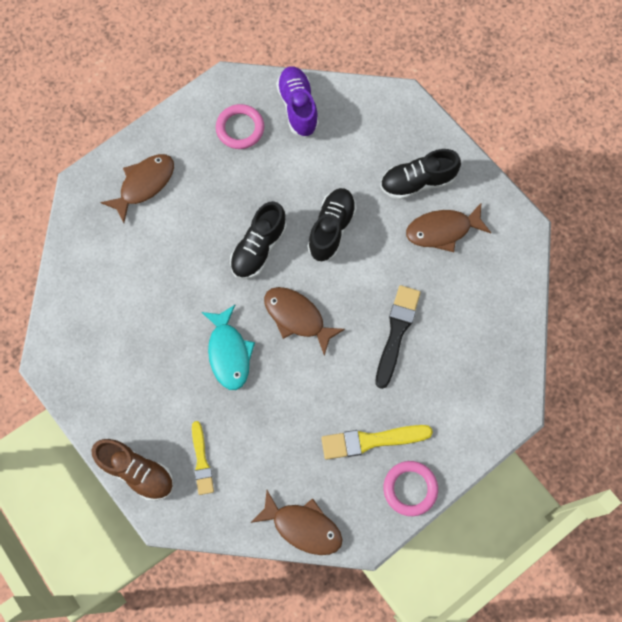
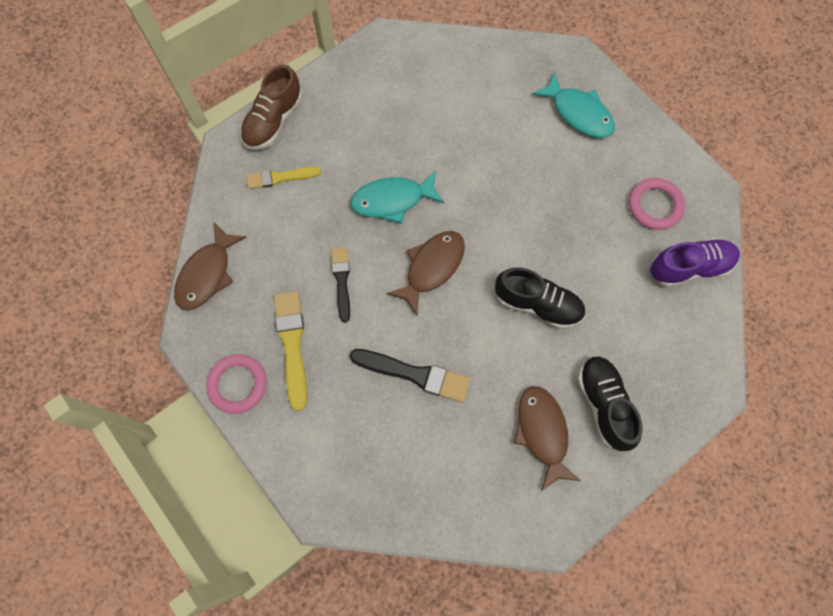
camera: 90 degrees right, 0 degrees up
(144, 184) = (578, 113): brown fish -> turquoise fish
(258, 248) = (511, 227): black shoe -> none
(310, 398) = (341, 281): none -> black brush

